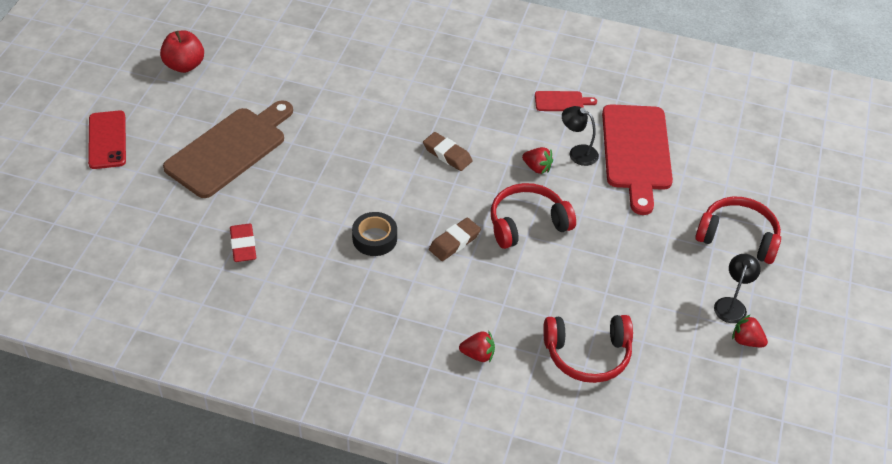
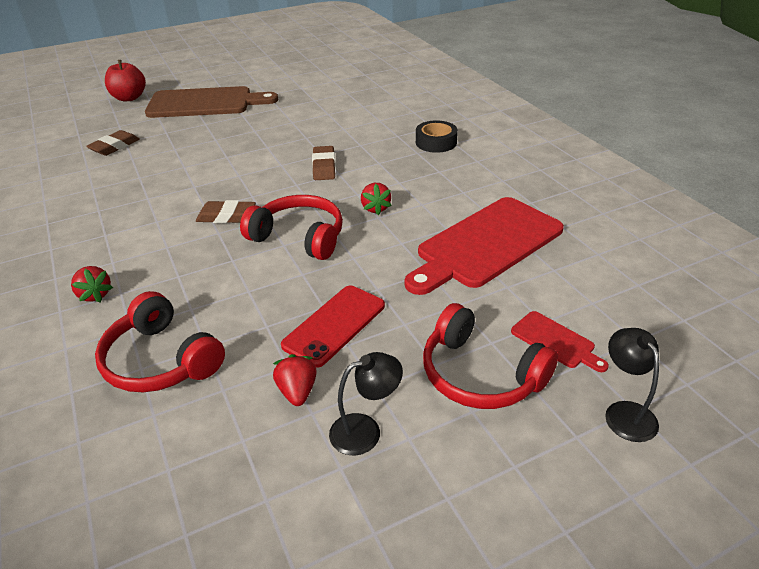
camera: 50 degrees right, 10 degrees down
(107, 140) = (161, 74): red phone -> red phone (334, 325)
(184, 65) = (261, 62): red apple -> red apple (129, 98)
(243, 246) = (114, 147): red eraser -> brown eraser
(374, 238) = (185, 184): black tape -> black tape (436, 142)
(561, 101) = (474, 180): red cutting board -> red cutting board (555, 341)
(577, 153) = (428, 217): black lamp -> black lamp (625, 412)
(738, 237) = (480, 374): red headphones -> red headphones turned 150 degrees clockwise
(746, 341) = (320, 480): red strawberry -> red strawberry (297, 391)

